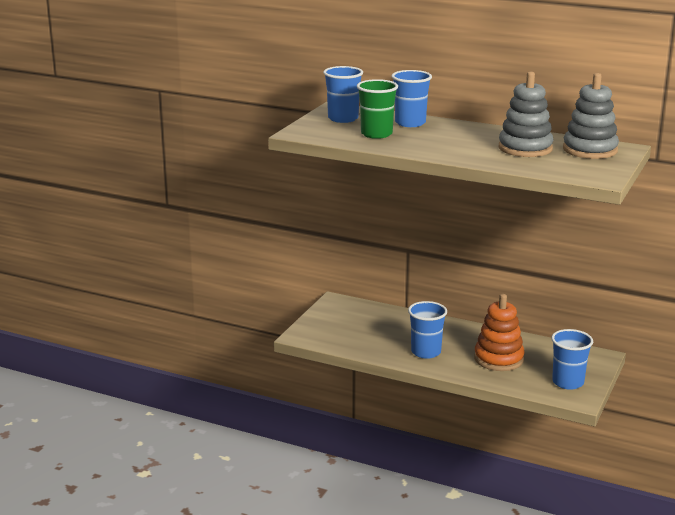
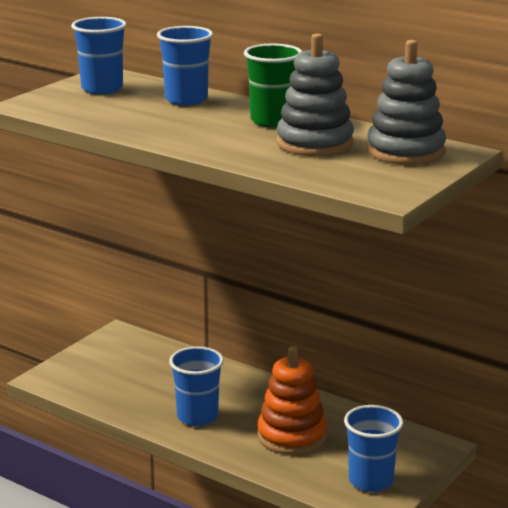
camera: 10 degrees right, 0 degrees up
(376, 134) = (127, 112): green cup -> green cup (272, 121)

